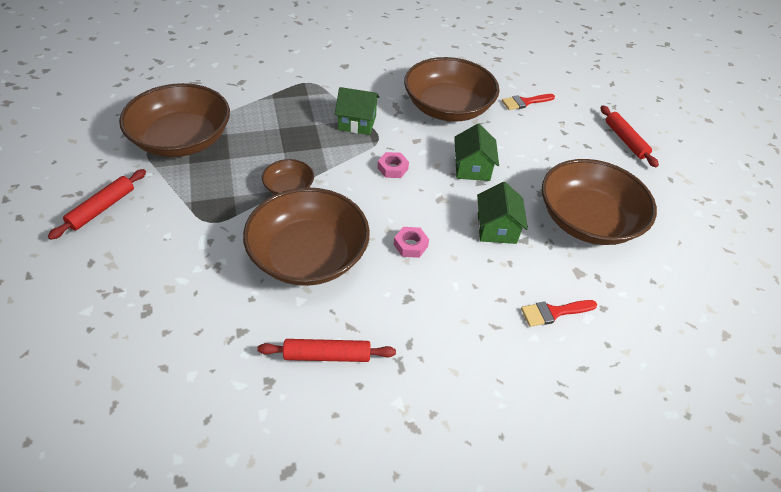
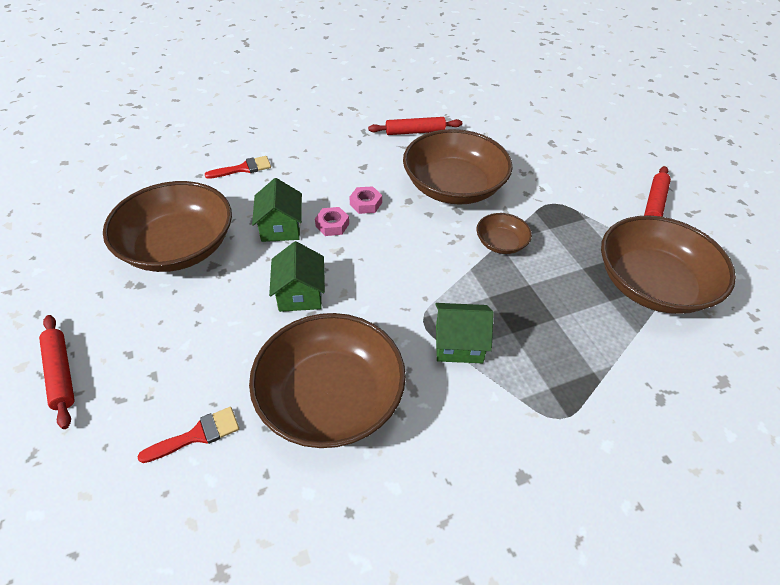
camera: 175 degrees right, 0 degrees up
(392, 168) = (397, 280): pink nut -> pink nut (332, 225)

